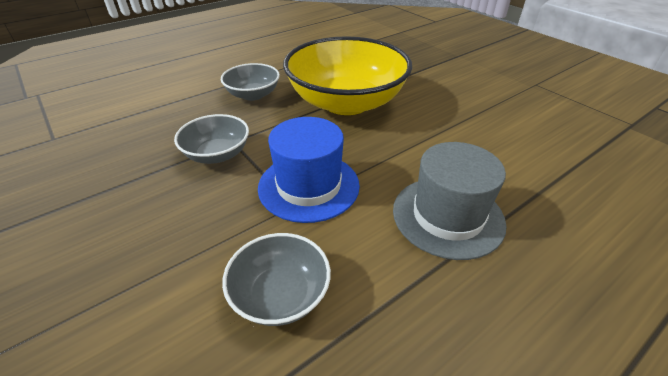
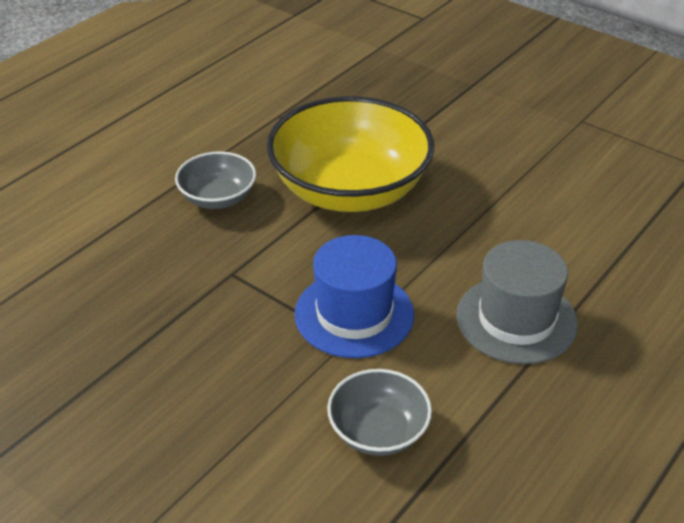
camera: 15 degrees left, 0 degrees up
(217, 154) = (222, 294): grey bowl -> none

